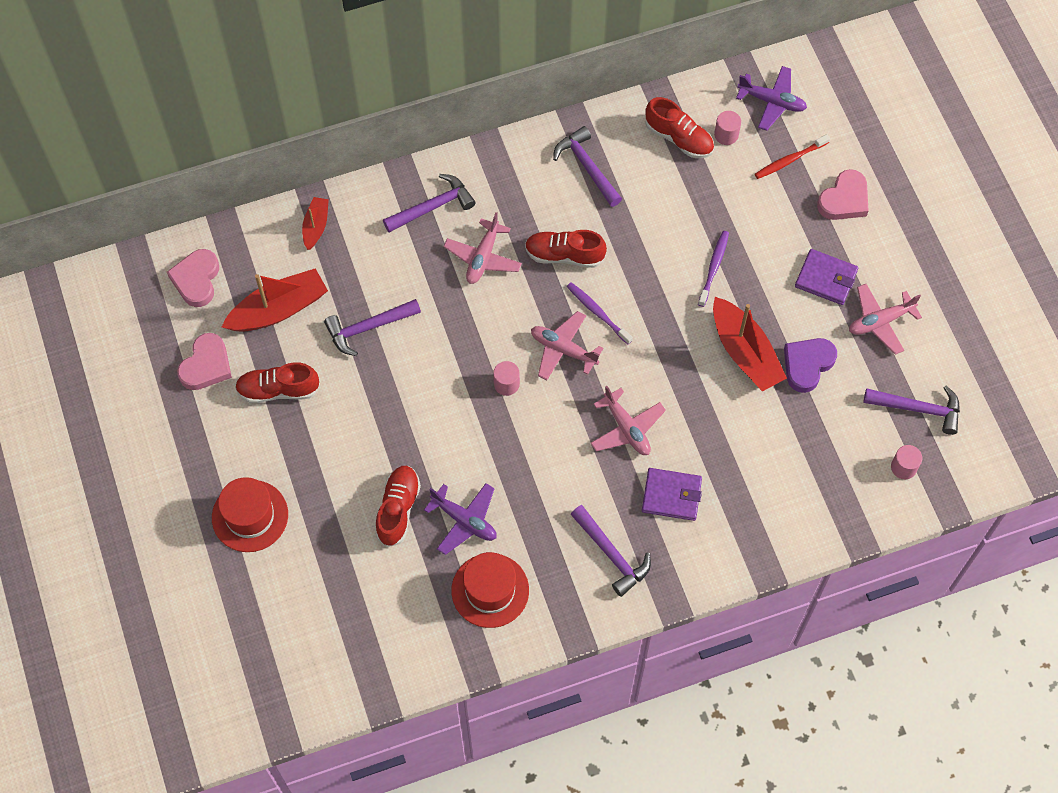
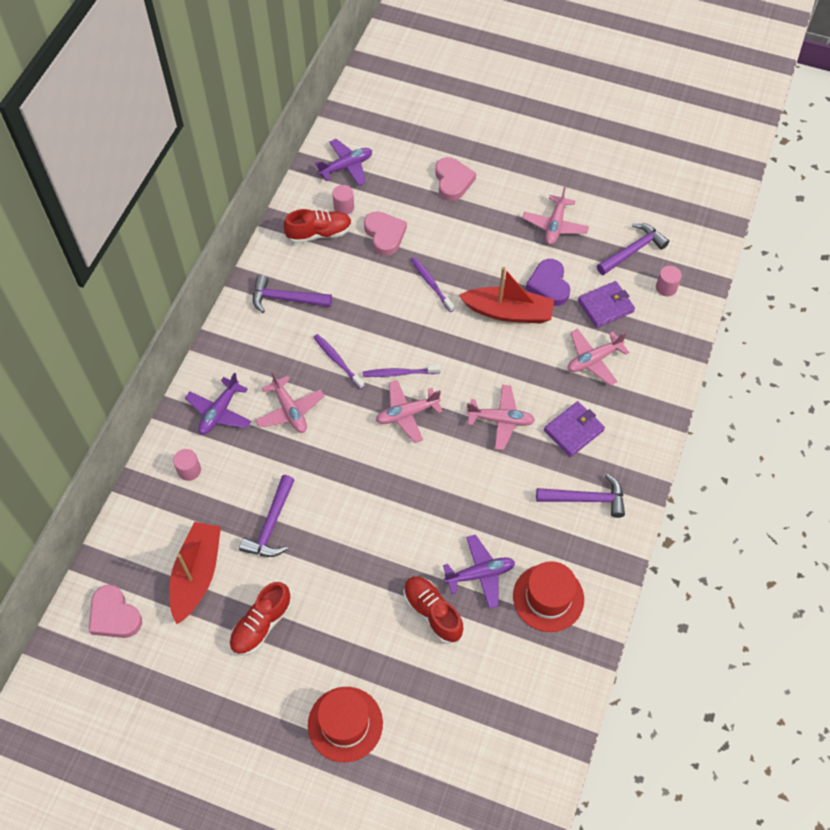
camera: 50 degrees left, 5 degrees down
(206, 365) = (192, 662): pink heart -> pink heart (385, 235)
(316, 226) = (156, 499): red boat -> none
(433, 206) = (219, 412): purple hammer -> purple plane
(506, 384) = (400, 468): pink cylinder -> pink cylinder (189, 470)
(564, 255) = (337, 361): red shoe -> purple toothbrush
(761, 460) = (593, 360): none -> pink plane
(789, 160) = (396, 188): red toothbrush -> none
(826, 279) = (498, 231): purple wallet -> purple wallet (605, 306)

